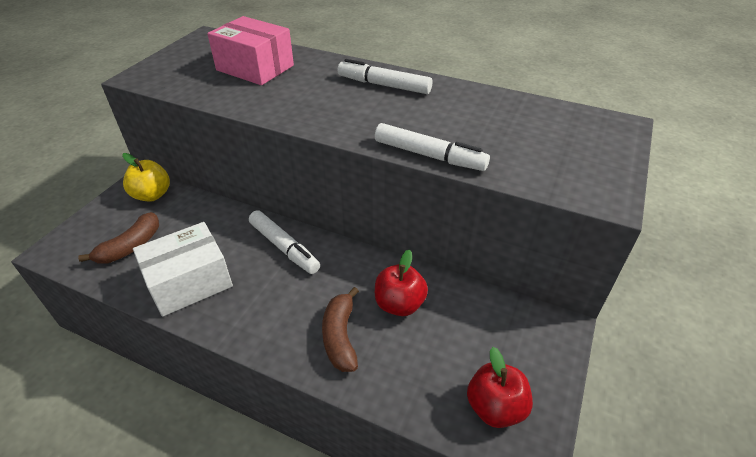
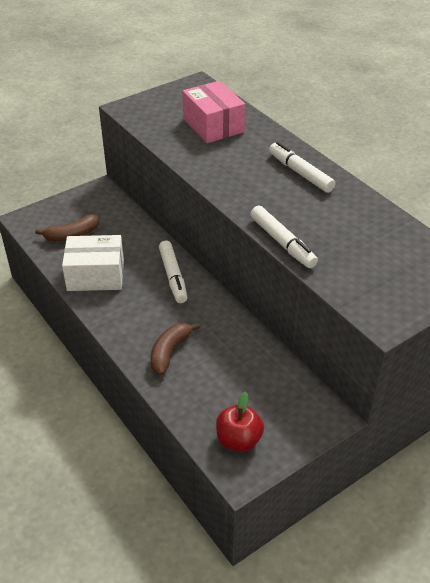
camera: 30 degrees right, 0 degrees up
(152, 195) = (106, 201): yellow apple -> none
(399, 304) = (225, 349): red apple -> none

